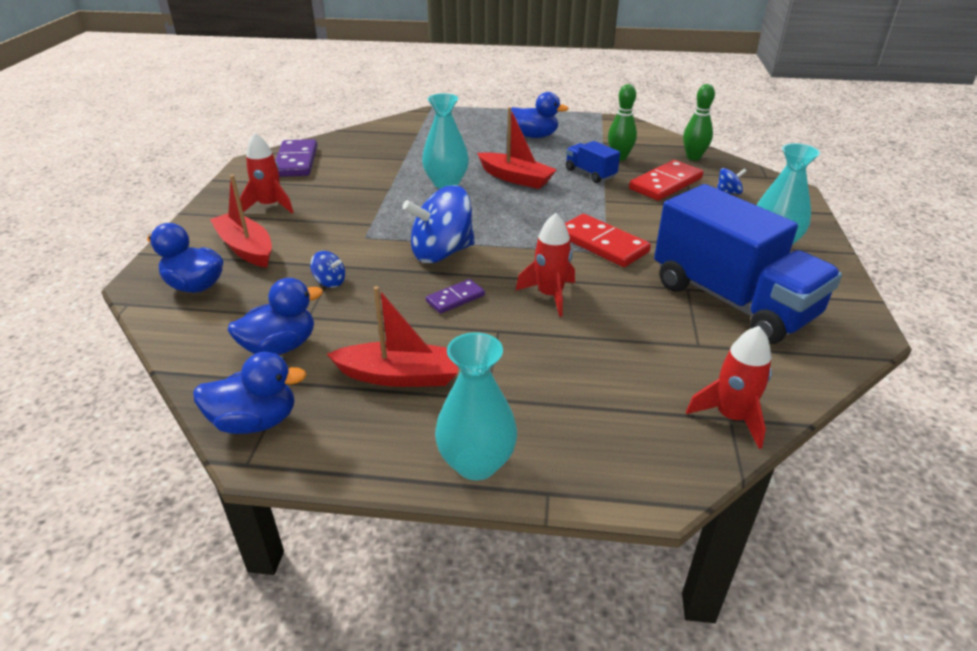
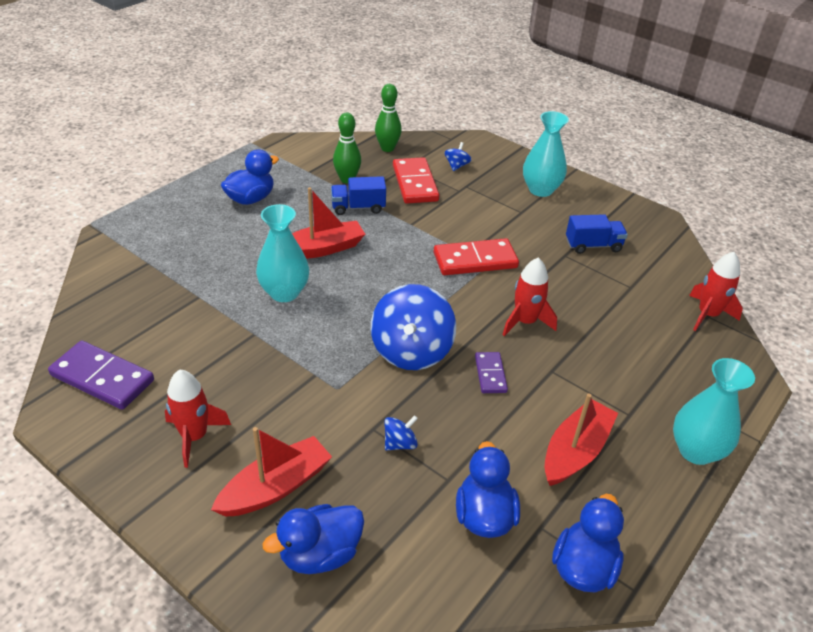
camera: 60 degrees left, 5 degrees up
(246, 248) = (275, 487): red boat -> red boat turned 150 degrees clockwise
(732, 301) = (593, 245): blue truck -> blue truck, size x0.44

